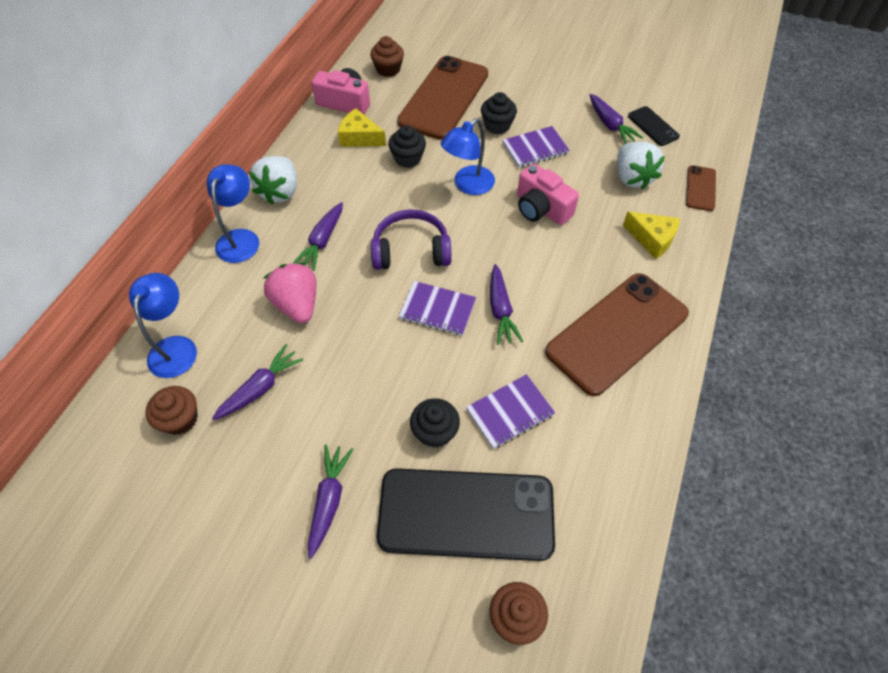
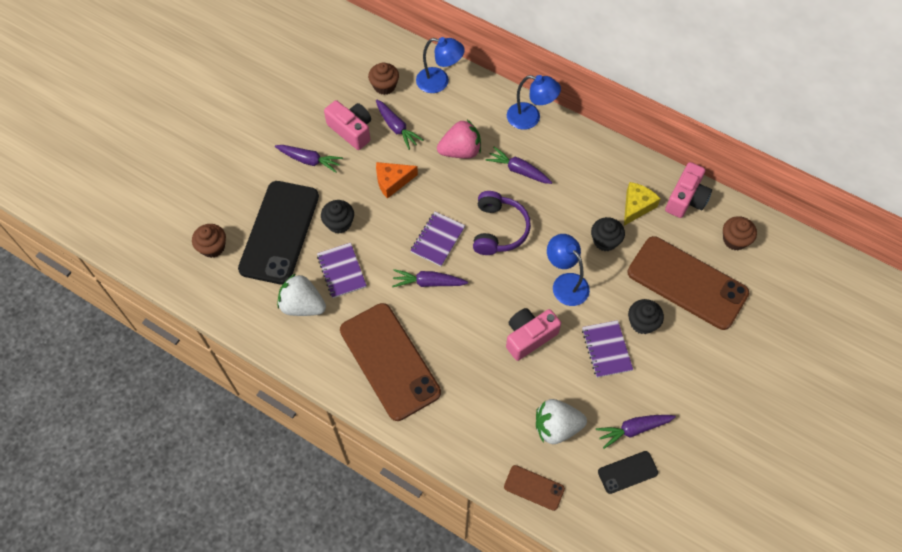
camera: 100 degrees right, 5 degrees up
(267, 450) = (351, 130): none -> pink camera
(280, 192) = (576, 145): white strawberry -> white strawberry (302, 305)
(355, 376) = (392, 181): none -> orange cheese
(652, 239) = (479, 420): yellow cheese -> none

